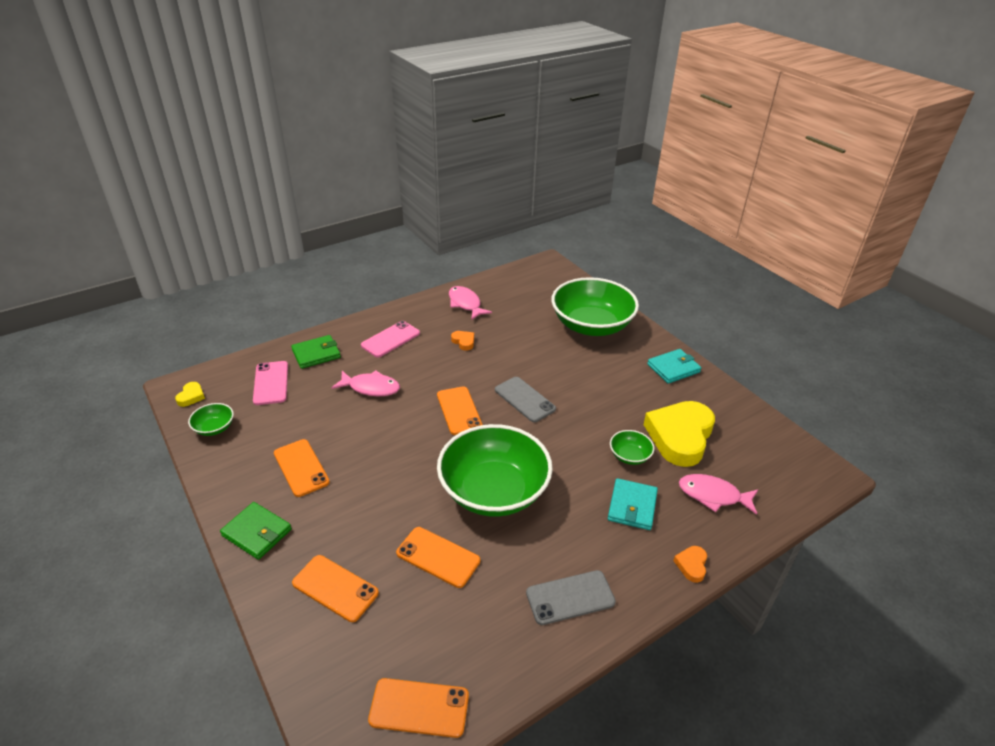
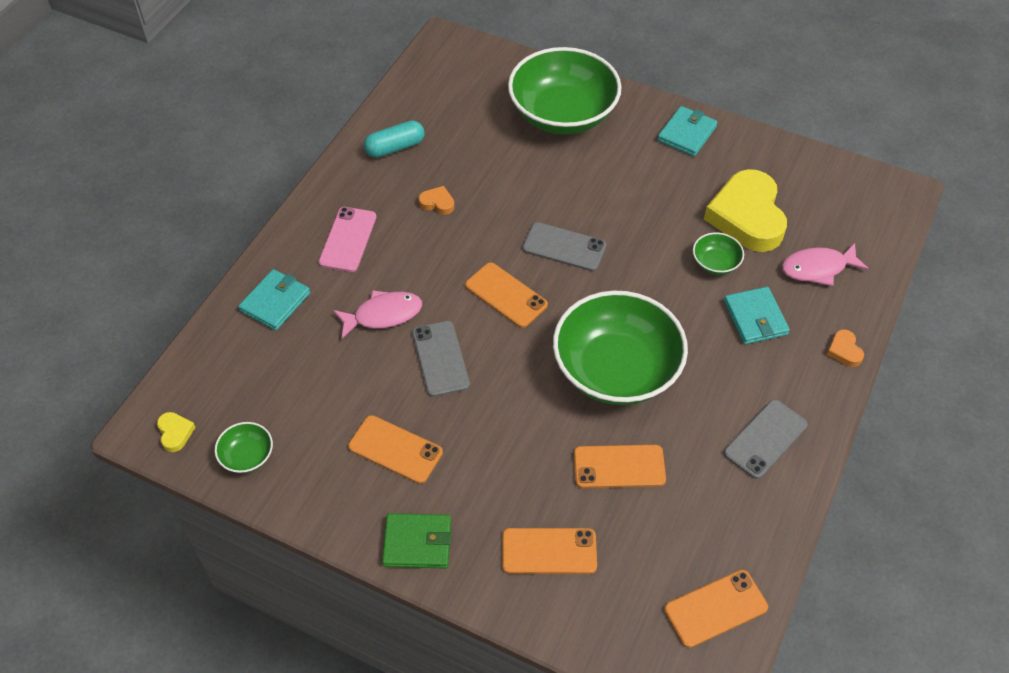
camera: 30 degrees left, 15 degrees up
(271, 383) = (257, 367): pink phone -> none
(316, 354) = (275, 302): green wallet -> turquoise wallet
(381, 428) = (440, 359): none -> grey phone
(465, 304) = (395, 147): pink fish -> turquoise capsule

